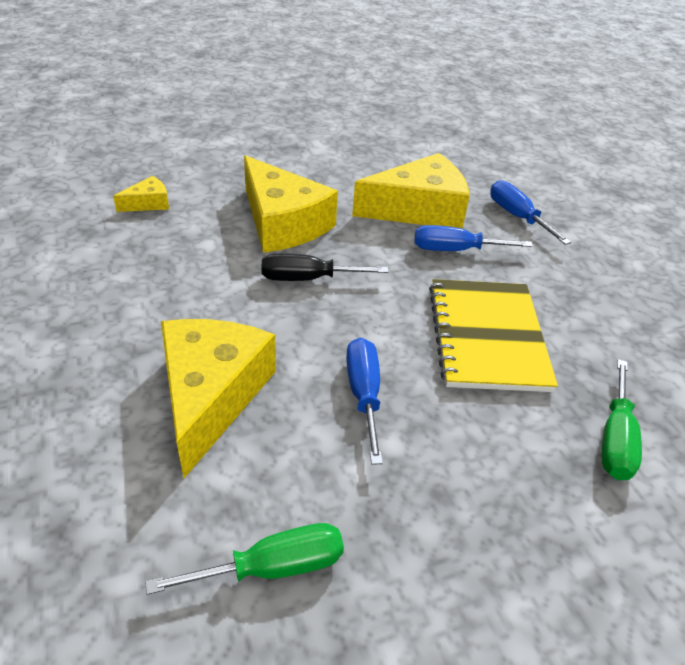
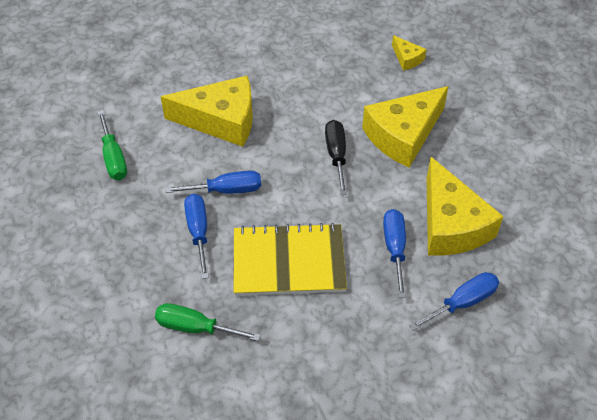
camera: 90 degrees right, 10 degrees up
(446, 431) = (198, 232): none -> blue screwdriver

